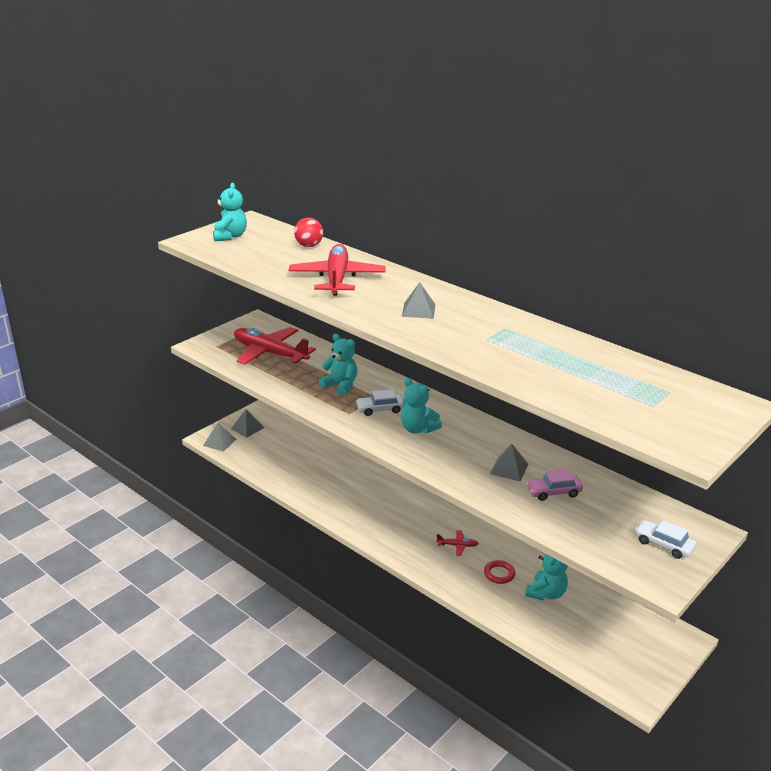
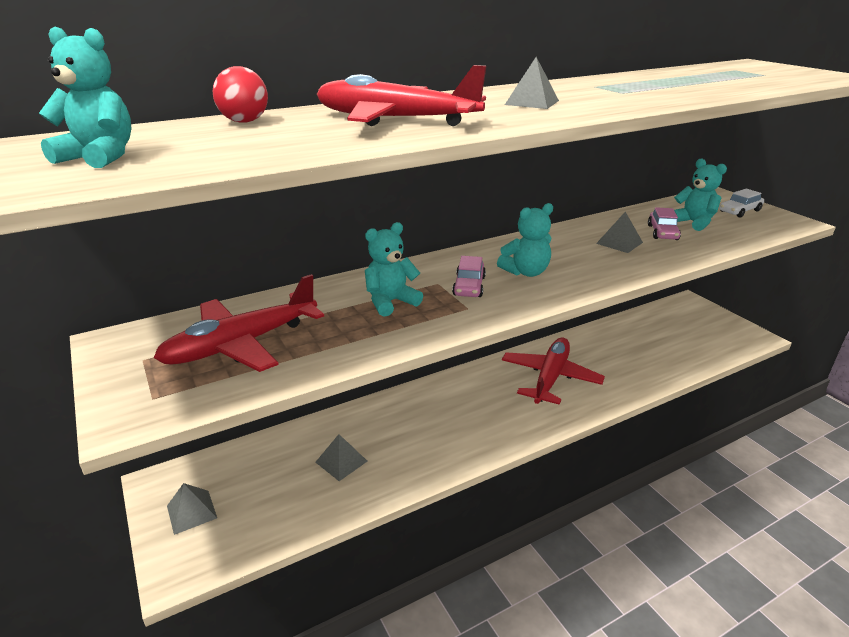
camera: 70 degrees left, 0 degrees up
(219, 442) = (201, 557): grey pyramid -> grey pyramid (341, 461)
(380, 409) = (469, 286): white car -> pink car
(457, 545) = (550, 378): red plane -> red plane, size x2.42
(499, 574) = (600, 364): red ring -> none
(546, 593) = (631, 346): turquoise teddy bear -> turquoise teddy bear (693, 222)

